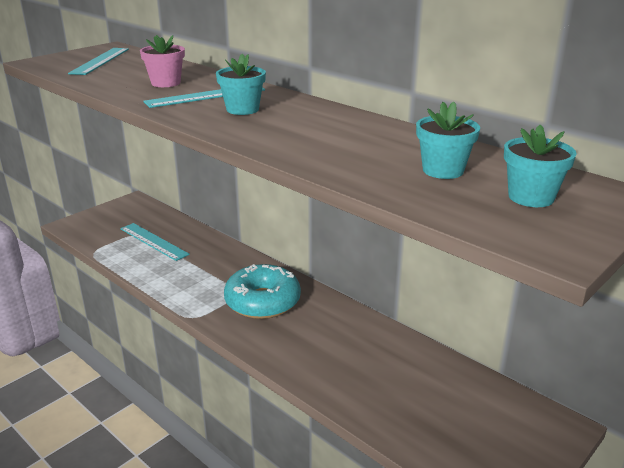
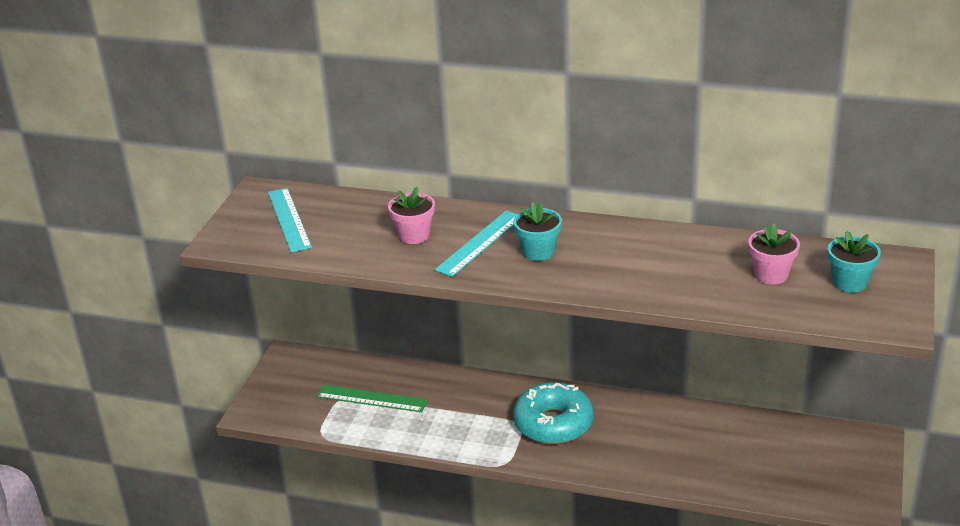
camera: 25 degrees left, 5 degrees up
(153, 241) = (371, 399): turquoise ruler -> green ruler
(443, 170) = (771, 274): turquoise flower pot -> pink flower pot

